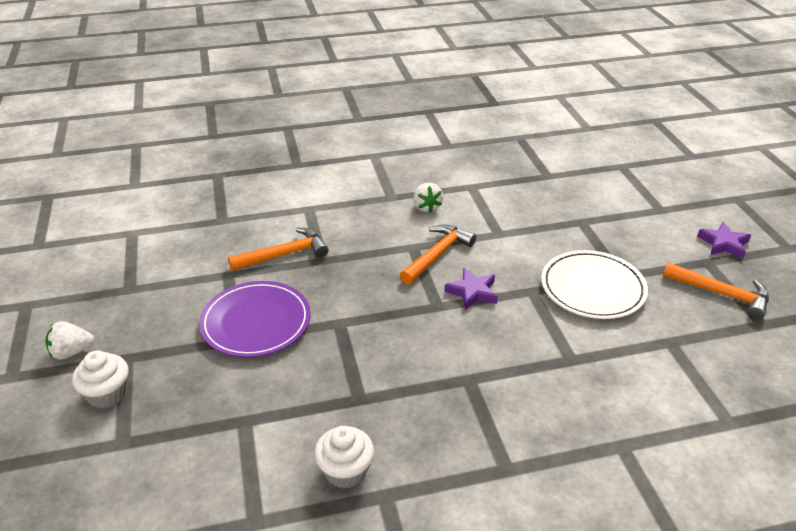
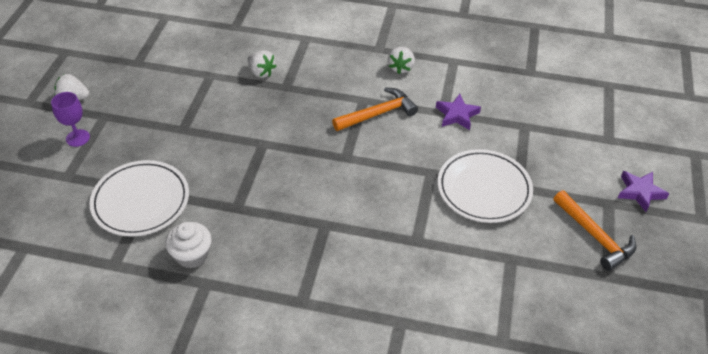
camera: 25 degrees right, 10 degrees up
(107, 394) = (78, 138): white cupcake -> purple goblet
(239, 435) = (141, 201): none -> white plate
(256, 322) = (205, 121): purple plate -> none
(285, 254) = (261, 72): orange hammer -> white strawberry
(472, 292) = (381, 156): purple star -> purple star (457, 115)

